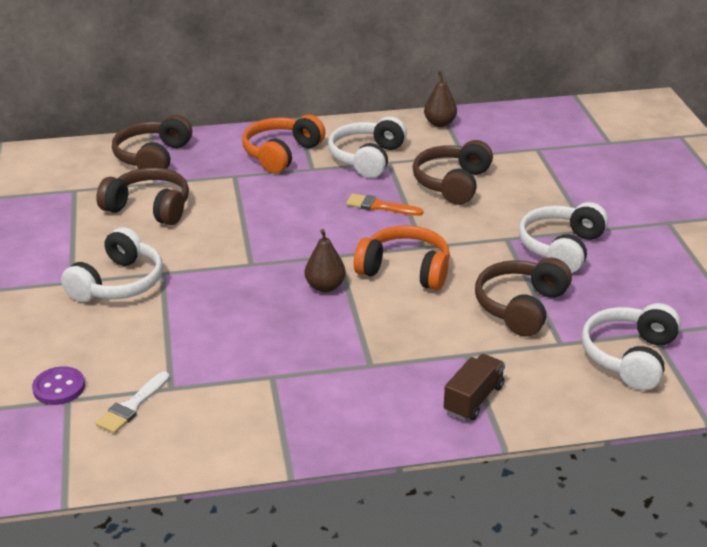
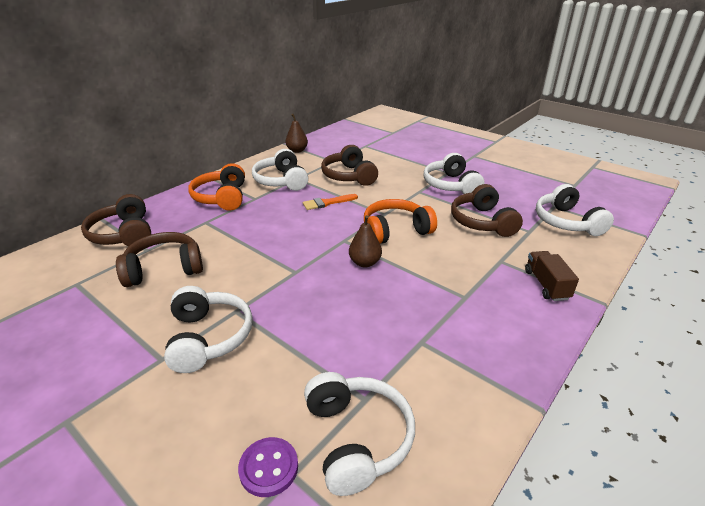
camera: 40 degrees left, 0 degrees up
(132, 406) = (357, 438): white brush -> white headphones

